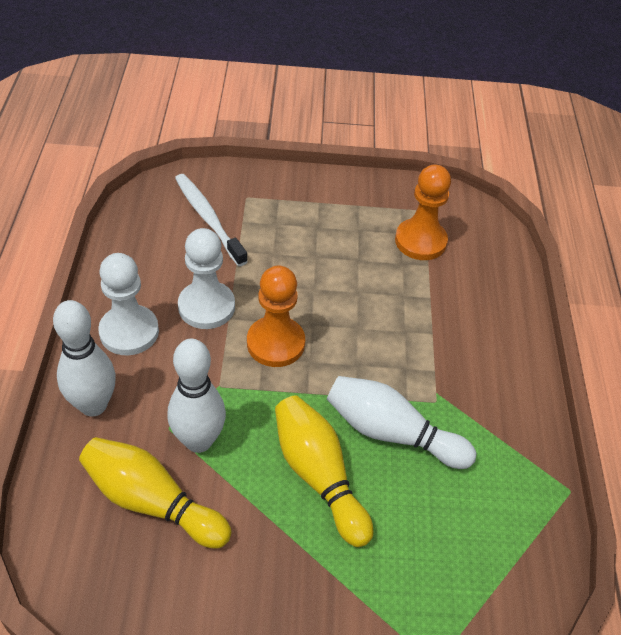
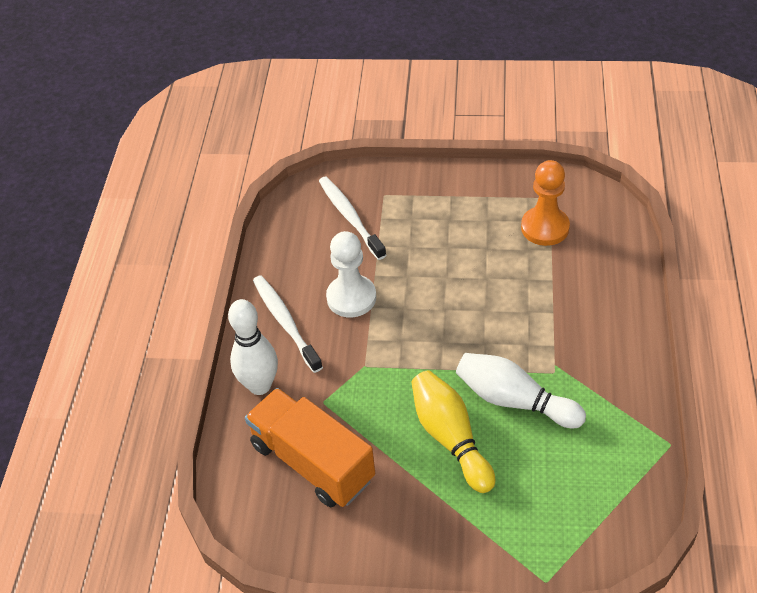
camera: 10 degrees right, 0 degrees up
(129, 332) = (286, 322): white pawn -> white toothbrush
(152, 502) = (312, 462): yellow bowling pin -> orange truck
(198, 441) = (349, 412): white bowling pin -> none
(275, 343) = (412, 327): orange pawn -> none

